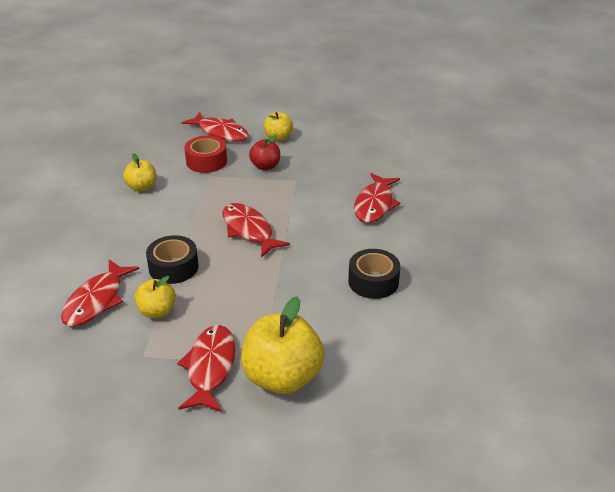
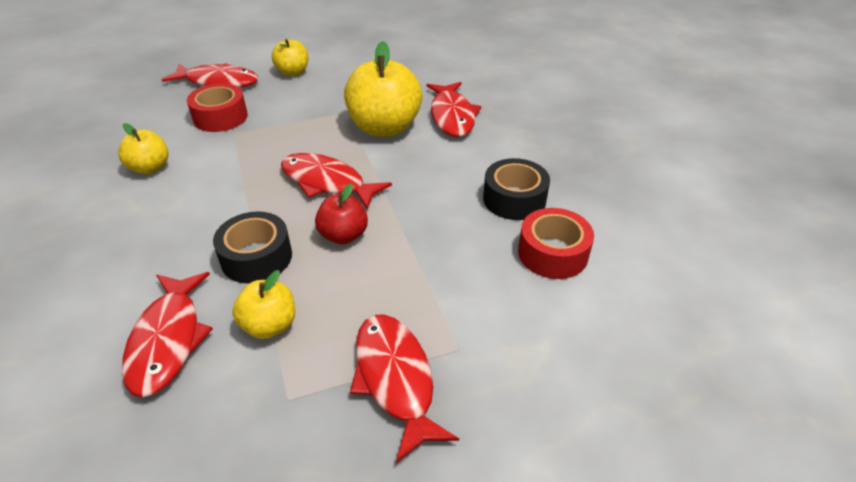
camera: 25 degrees left, 5 degrees up
(265, 166) = (298, 106): red apple -> red apple (343, 235)
(282, 377) = (498, 356): yellow apple -> yellow apple (384, 128)
(371, 327) = (552, 253): none -> red tape

